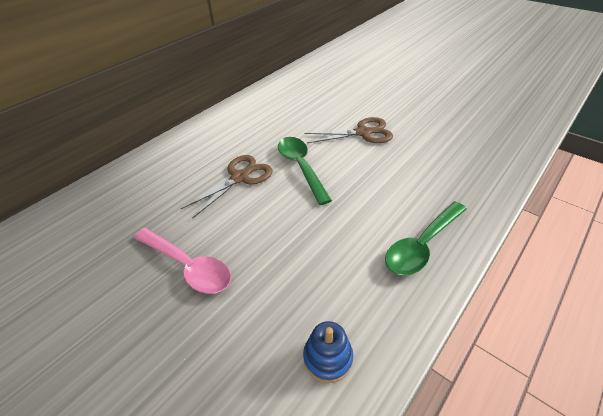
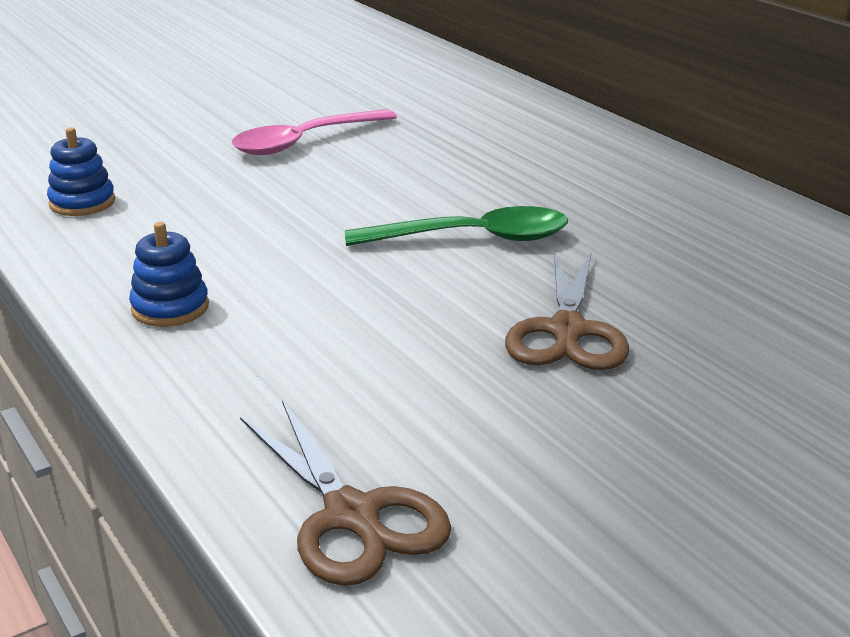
camera: 105 degrees right, 15 degrees down
(240, 177) = (476, 184): brown scissors -> brown scissors (352, 515)
(422, 245) = (170, 308): green spoon -> blue stacking toy

